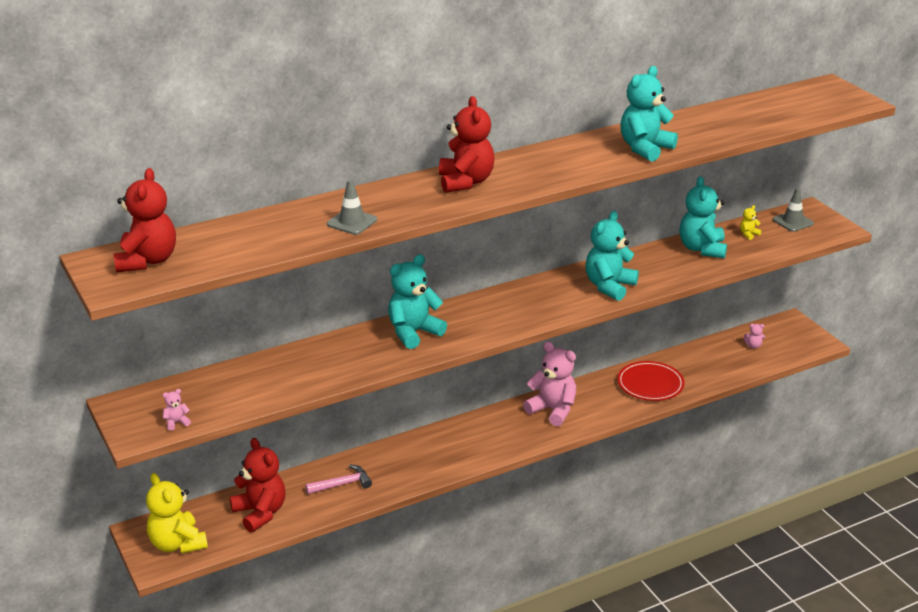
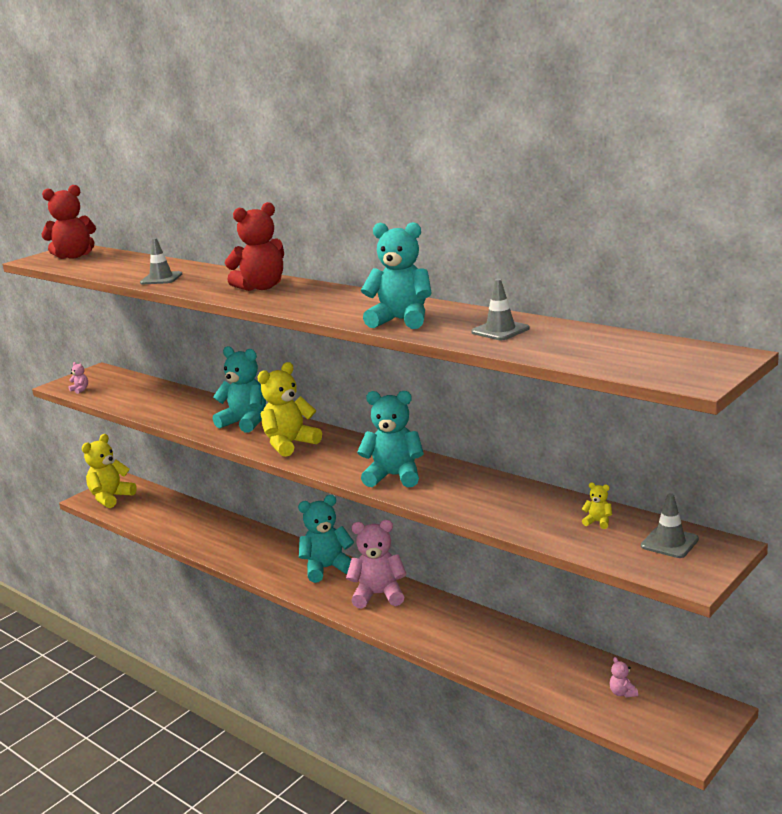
camera: 70 degrees right, 10 degrees down
(260, 513) = (157, 513): red teddy bear -> none
(342, 484) = (208, 532): pink hammer -> none
(494, 319) = (289, 444): none -> yellow teddy bear
(552, 410) = (379, 595): pink teddy bear -> pink teddy bear turned 105 degrees counterclockwise
(650, 384) = (472, 639): red plate -> none
(702, 249) = (528, 503): turquoise teddy bear -> turquoise teddy bear (327, 568)
(710, 125) = (500, 330): none -> grey traffic cone

